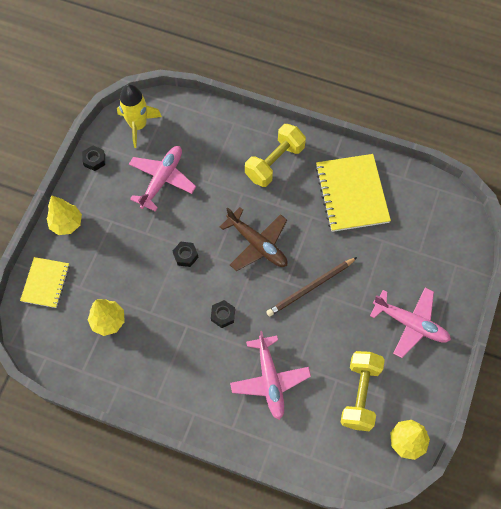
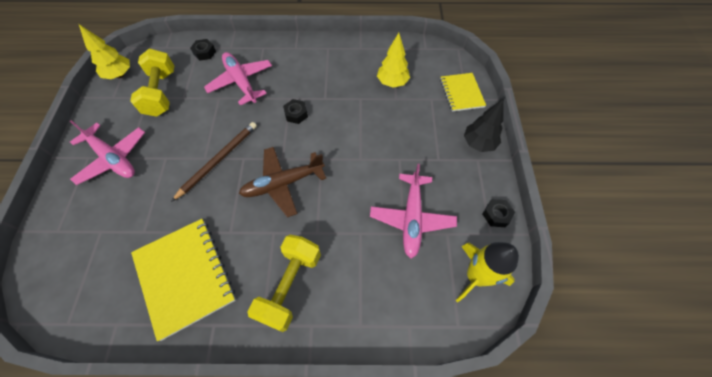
camera: 160 degrees right, 5 degrees down
(66, 224) = (478, 143): yellow tree -> black tree
(185, 256) = (351, 151): black nut -> black nut (204, 53)
(257, 244) = (283, 183): brown plane -> brown plane turned 45 degrees counterclockwise
(410, 324) = (113, 158): pink plane -> pink plane turned 150 degrees counterclockwise

